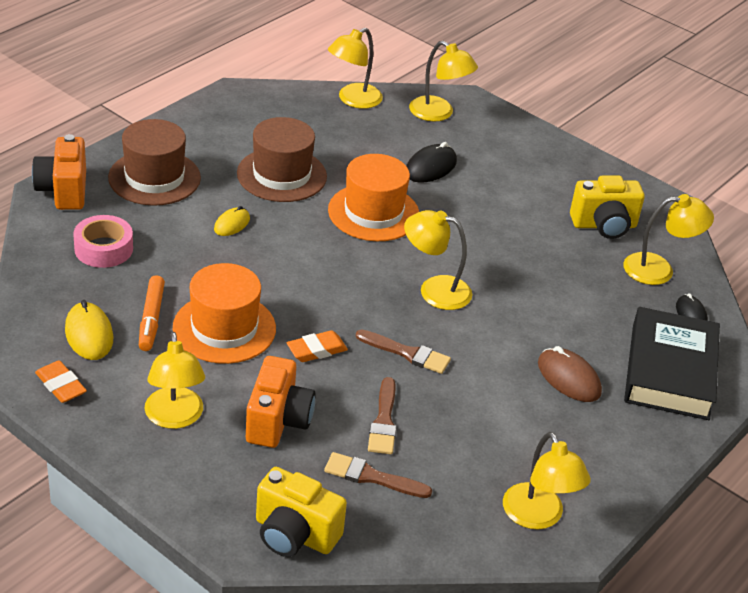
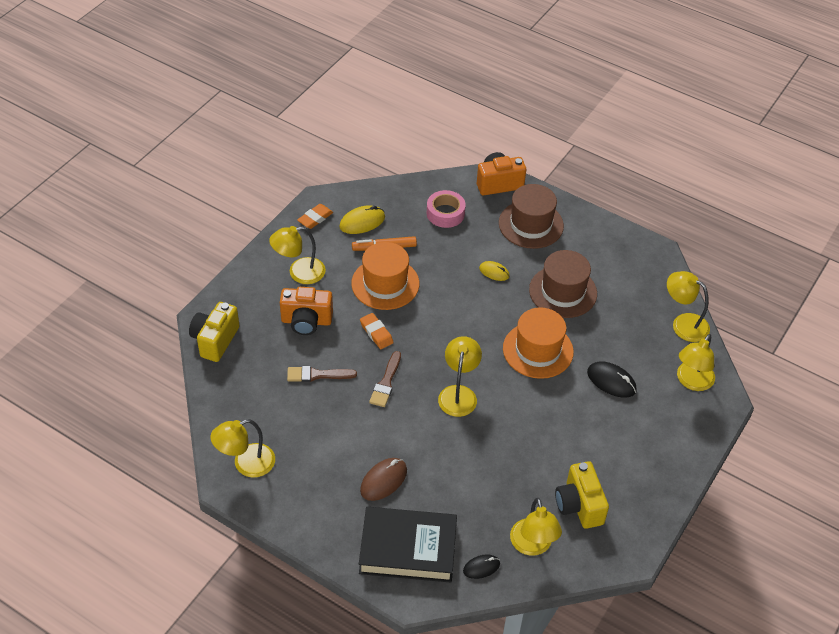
camera: 85 degrees right, 10 degrees up
(372, 477) = (267, 373): brown brush -> none

